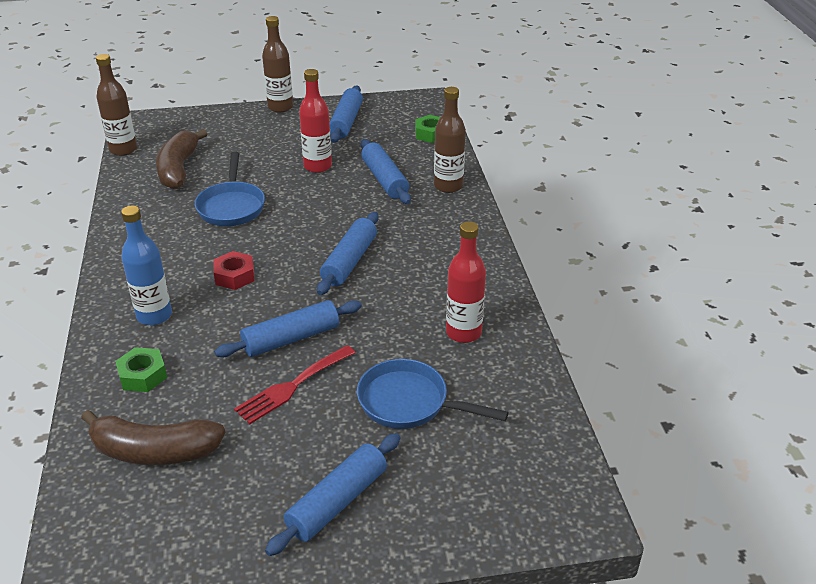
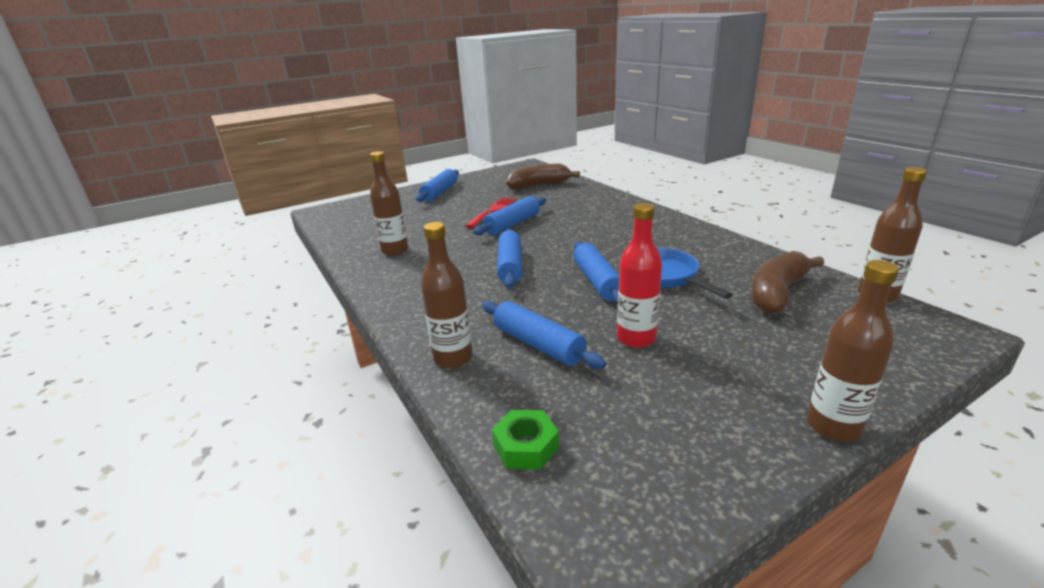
camera: 160 degrees right, 10 degrees down
(143, 375) = (580, 198): green nut -> none
(154, 315) = (612, 214): blue bottle -> none
(179, 169) = (777, 293): brown banana -> brown banana turned 120 degrees counterclockwise
(234, 276) = (589, 239): red nut -> none
(346, 122) = (687, 427): blue rolling pin -> blue rolling pin (597, 281)
(409, 403) = (419, 220): blue pan -> none
(463, 333) = (395, 250): red bottle -> brown bottle

